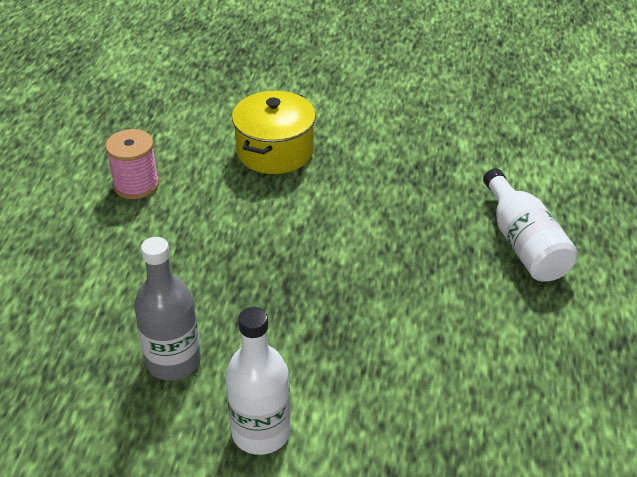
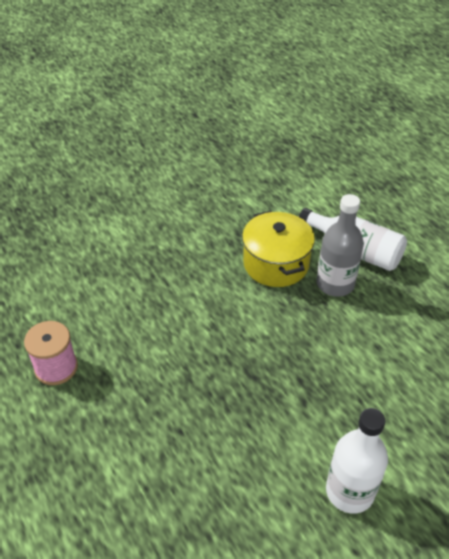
camera: 40 degrees left, 5 degrees up
(173, 361) = (239, 486): grey bottle -> grey bottle (335, 284)
(275, 151) = (132, 277): yellow pot -> yellow pot (276, 263)

